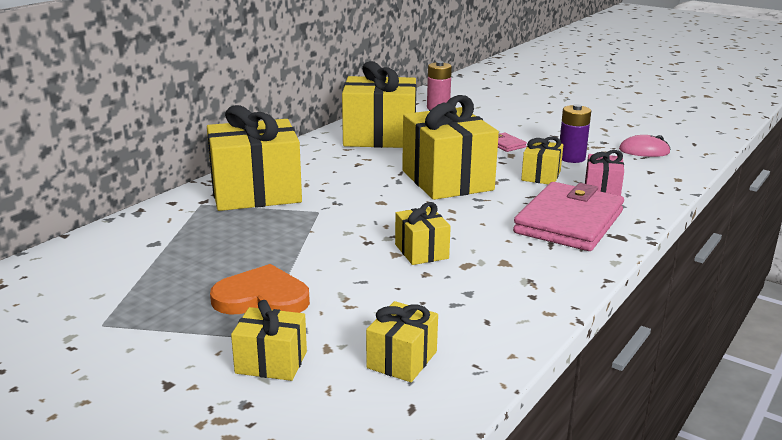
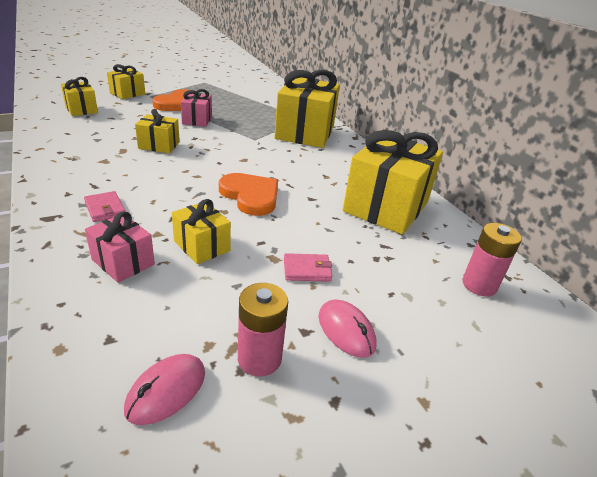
camera: 115 degrees right, 10 degrees up
(308, 260) = (197, 120): none -> pink gift
(447, 180) = (250, 196): yellow gift -> orange heart
(536, 128) = (346, 330): none -> pink mouse
(569, 222) = (105, 209): pink wallet -> pink wallet, size x0.40
(571, 158) = (220, 296): purple battery -> none
(591, 140) = (259, 358): none -> pink battery

